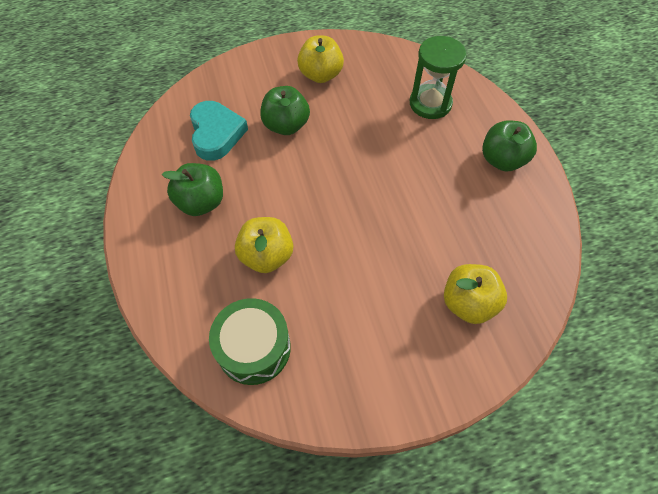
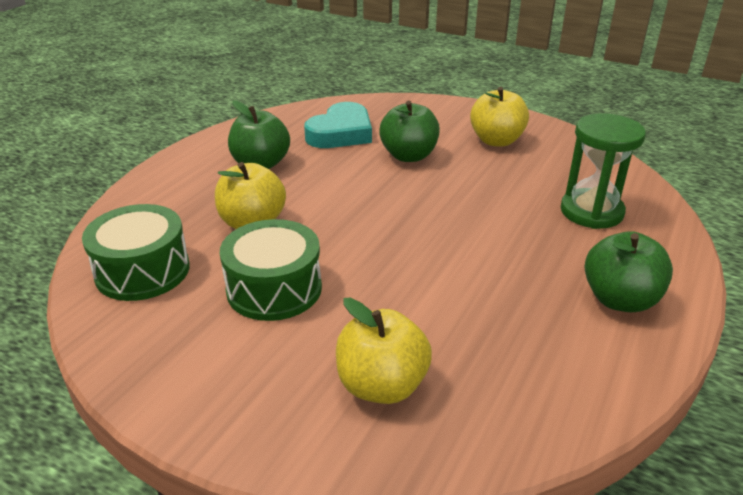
camera: 45 degrees right, 25 degrees down
(345, 292) = (274, 288): none -> green drum

